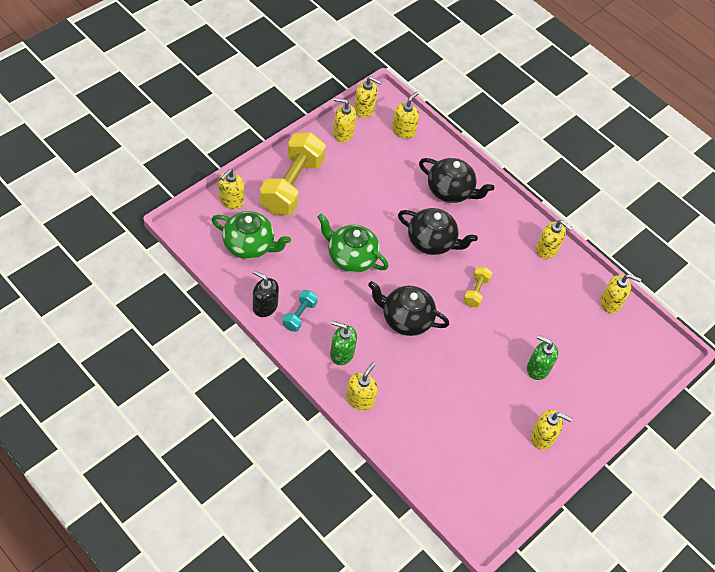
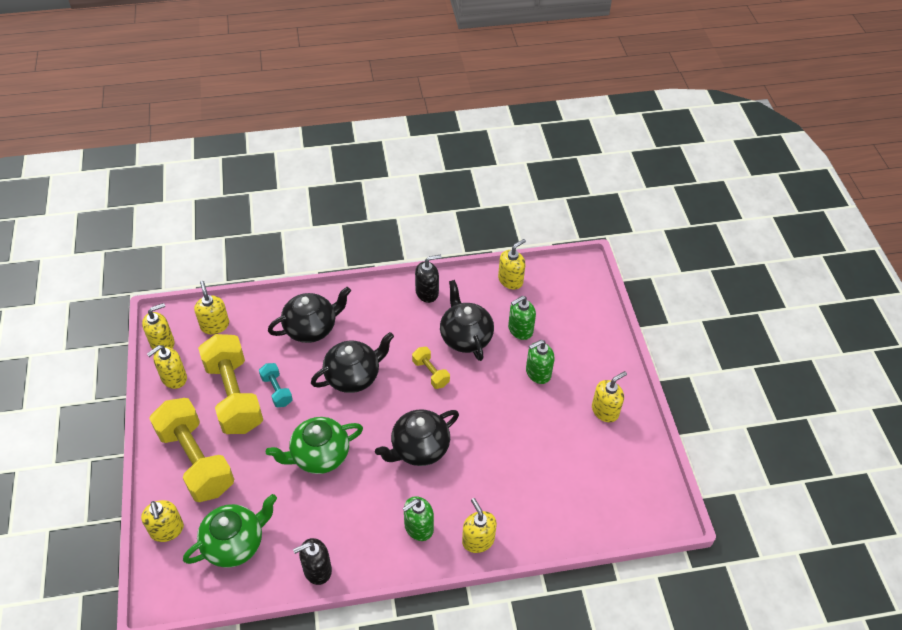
camera: 50 degrees left, 5 degrees down
(299, 315) = (350, 542): turquoise dumbbell -> turquoise dumbbell (277, 390)
(357, 177) = (234, 395): none -> yellow dumbbell
(528, 298) = (465, 337): none -> black teapot
(547, 249) = (427, 292): yellow soap dispenser -> black soap dispenser
(568, 334) = (520, 329): none -> green soap dispenser

